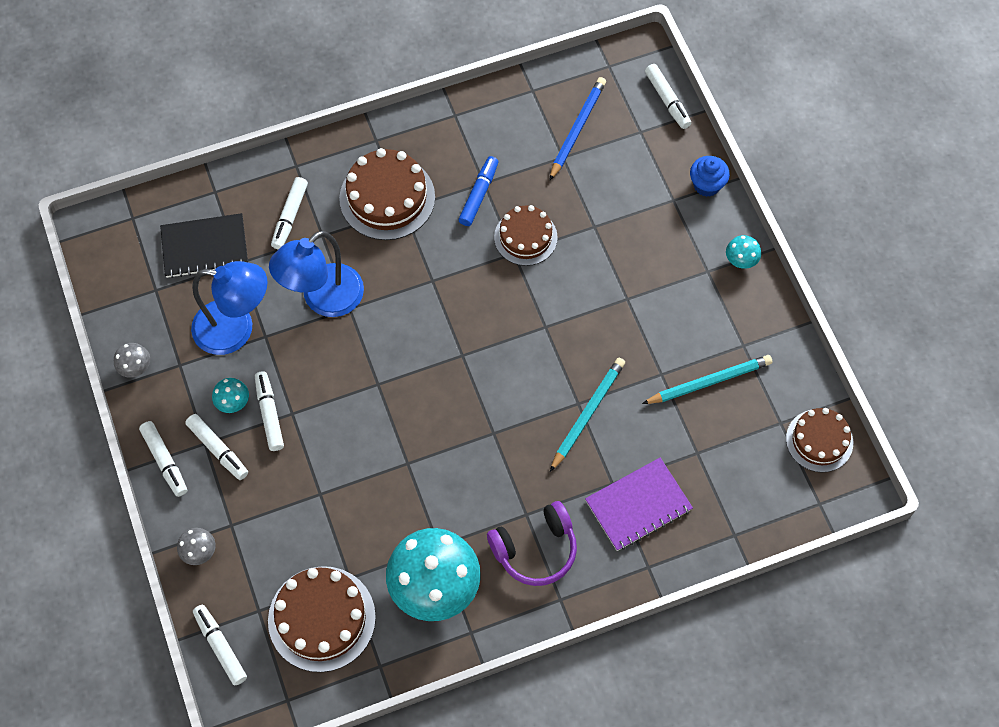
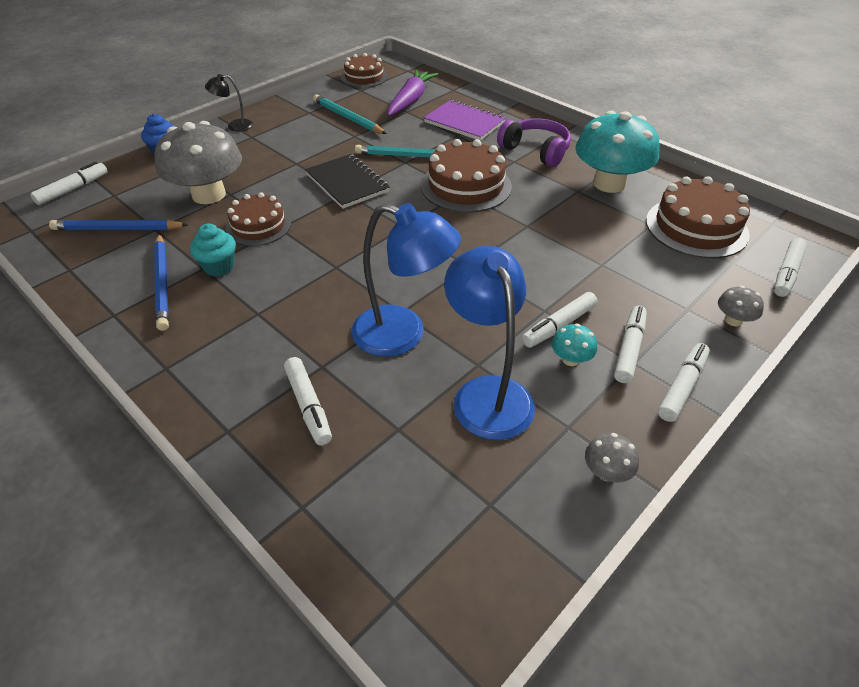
camera: 115 degrees left, 20 degrees down
(205, 247) = (395, 477): black notebook -> black notebook (347, 183)
(290, 217) = (308, 406): white marker -> white marker turned 75 degrees clockwise
(387, 198) = (247, 330): brown cake -> brown cake (466, 186)
(478, 151) = (162, 283): none -> blue pencil
(479, 194) = (219, 267): blue marker -> turquoise cupcake
(601, 208) = (209, 195): none -> grey mushroom
(725, 470) = (411, 100): none -> purple carrot
(741, 260) = (234, 126): turquoise mushroom -> black lamp

